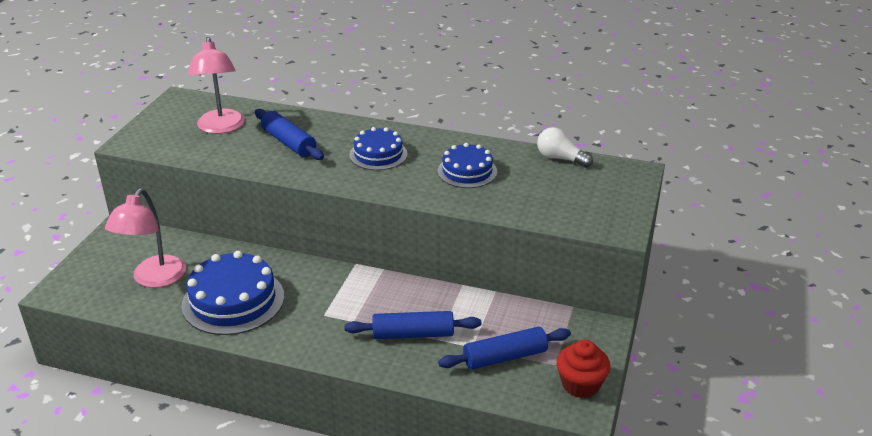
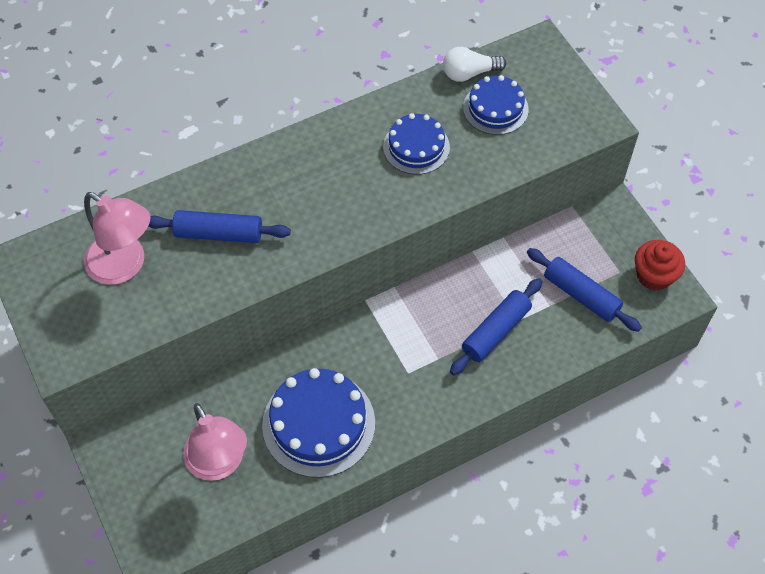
camera: 45 degrees left, 25 degrees up
(378, 154) = (318, 185): blue cake -> blue cake (495, 108)
(505, 357) = (581, 295): blue rolling pin -> blue rolling pin turned 75 degrees counterclockwise

